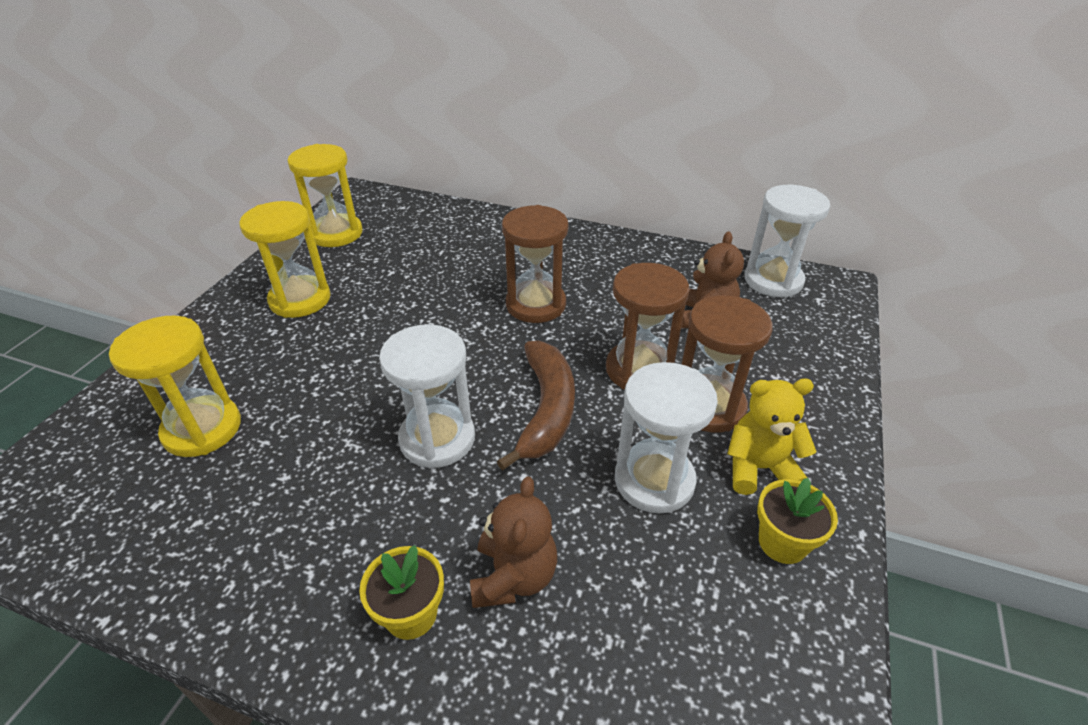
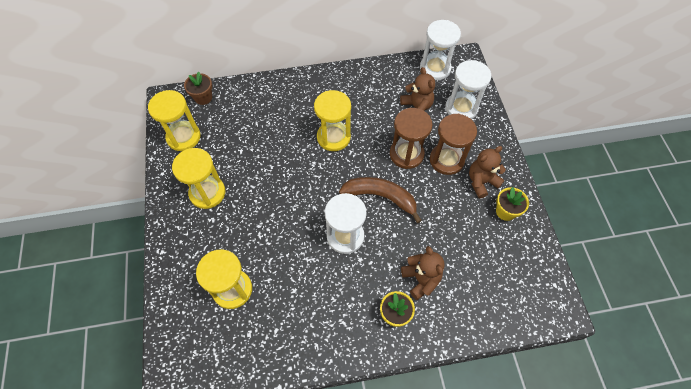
camera: 30 degrees left, 20 degrees up
(401, 205) = (203, 97): none -> brown flower pot
(536, 304) = (333, 137): brown hourglass -> yellow hourglass
(546, 410) = (381, 197): brown banana -> brown banana turned 45 degrees counterclockwise
(654, 480) = (446, 209): white hourglass -> white hourglass (461, 108)
(759, 468) = (481, 182): yellow teddy bear -> brown teddy bear

